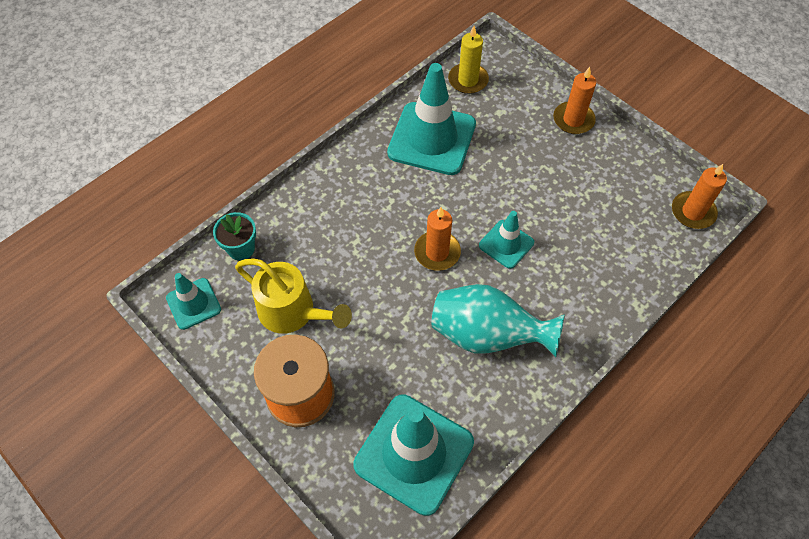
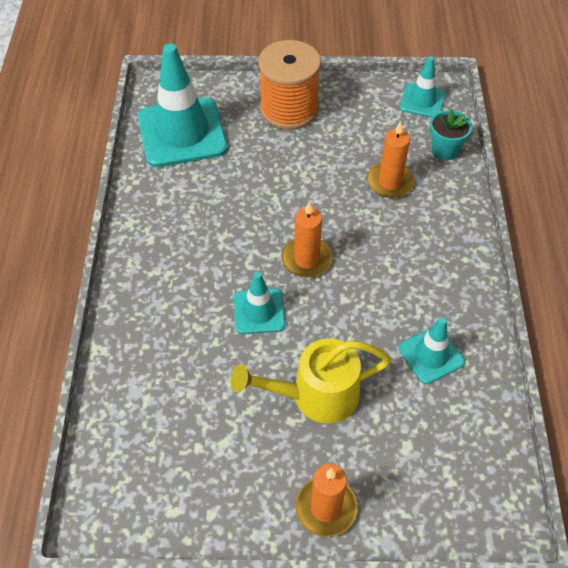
camera: 135 degrees right, 5 degrees down
(293, 312) = (354, 143): yellow watering can -> yellow watering can (315, 395)
(432, 139) = (431, 355): turquoise traffic cone -> turquoise traffic cone, size x0.52
(468, 80) = (481, 457): yellow candle -> none
(487, 335) = (204, 232): turquoise vase -> none
(693, 212) = (109, 496): orange candle -> orange candle (390, 182)

